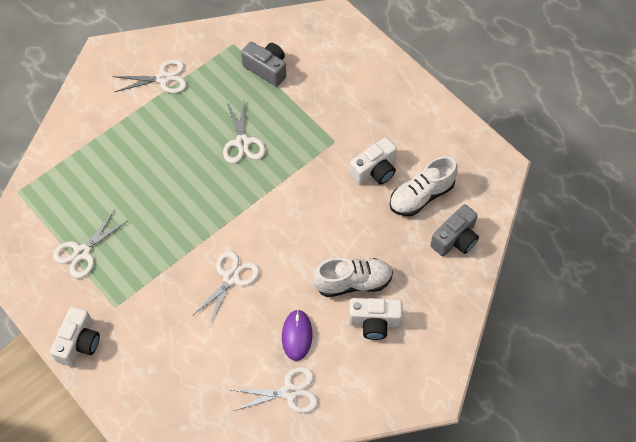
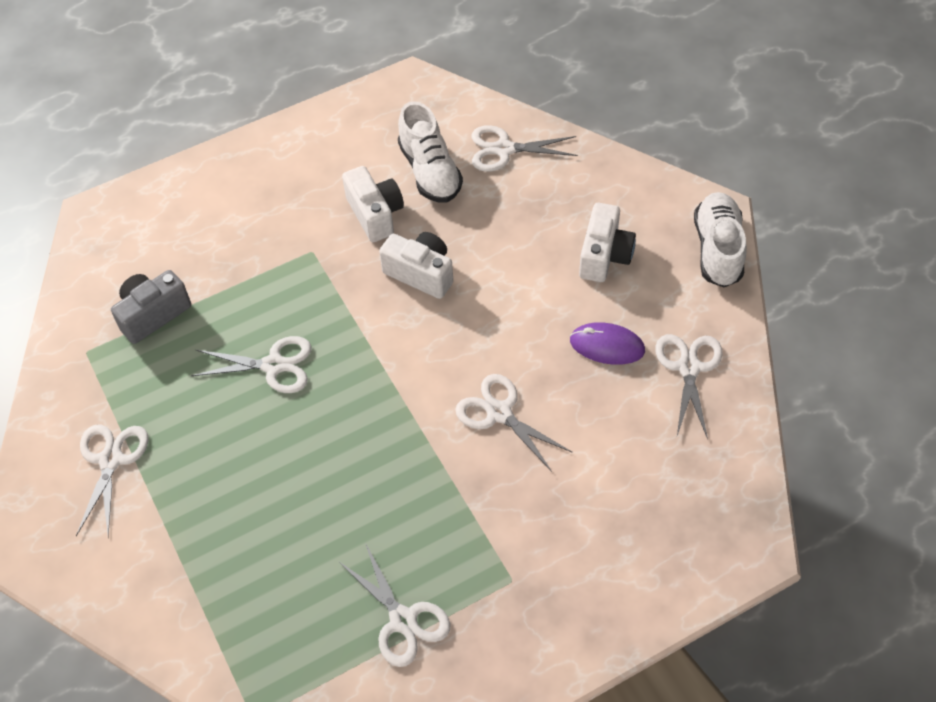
camera: 75 degrees left, 5 degrees down
(79, 343) = (564, 641): white camera -> white camera (421, 273)
(353, 282) = (541, 269): white shoe -> white shoe (717, 249)
(455, 239) = (504, 149): grey camera -> white scissors

